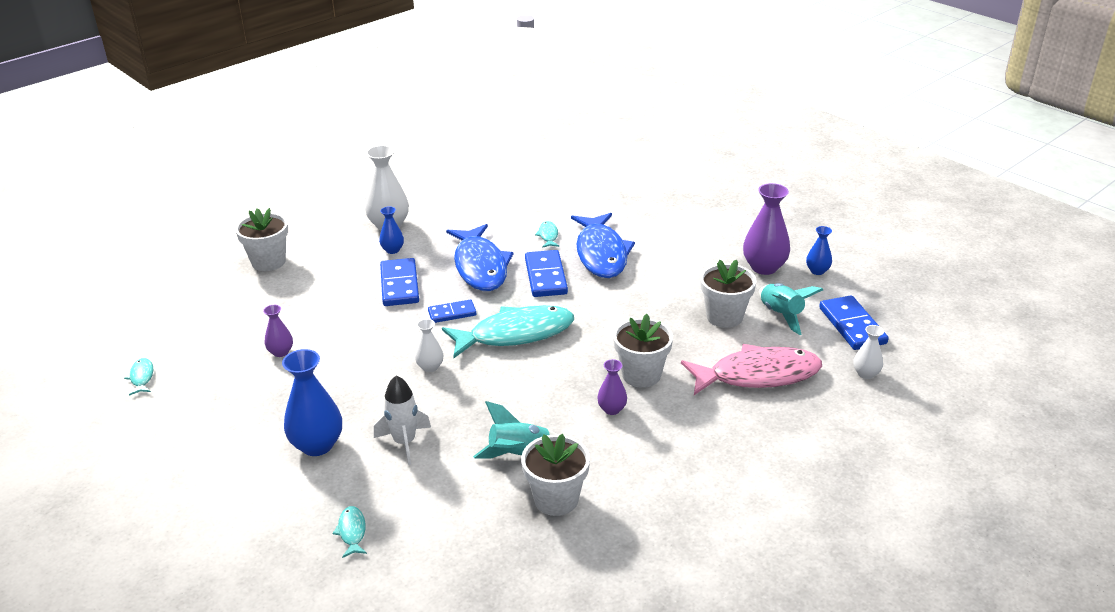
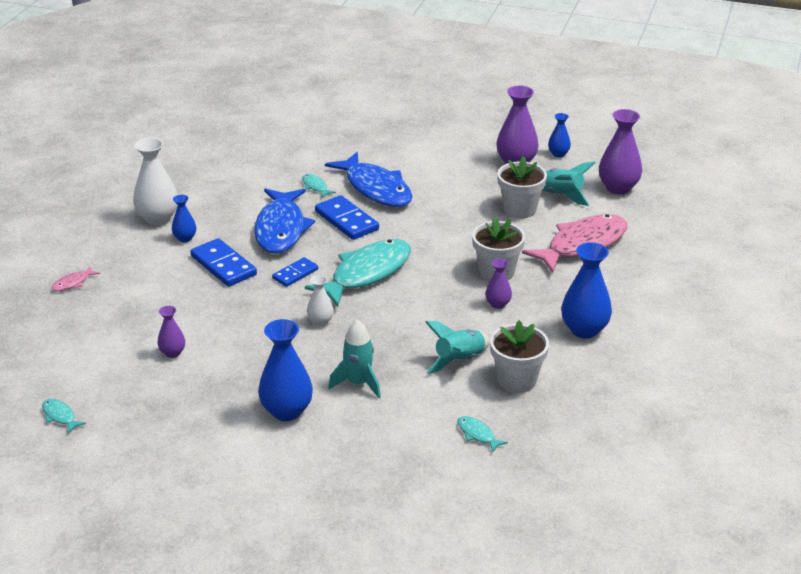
camera: 30 degrees left, 0 degrees up
(268, 262) = (73, 283): white flower pot -> pink fish
(352, 532) = (383, 460): turquoise fish -> turquoise fish (477, 434)
(404, 442) = (358, 383): white rocket -> turquoise rocket
(480, 266) = (281, 229): blue fish -> blue fish turned 45 degrees clockwise
(676, 470) = (584, 330): none -> blue vase
(852, 326) = (618, 188): blue domino -> purple vase
(866, 374) = (656, 219): white vase -> none

